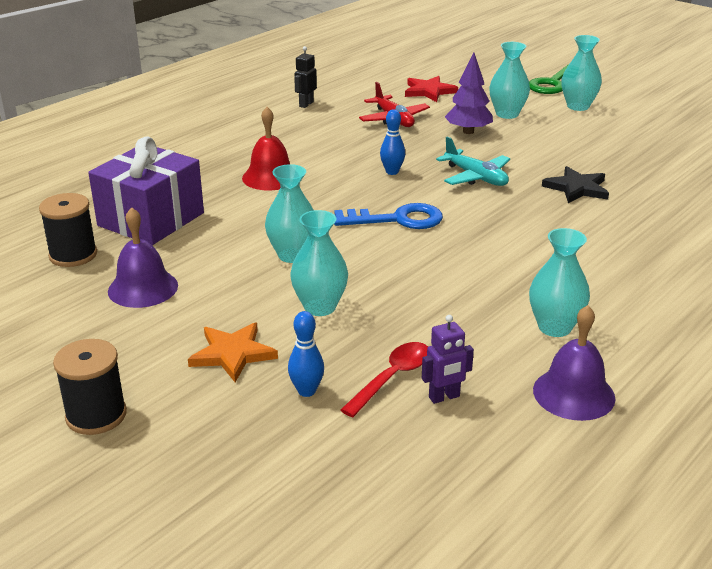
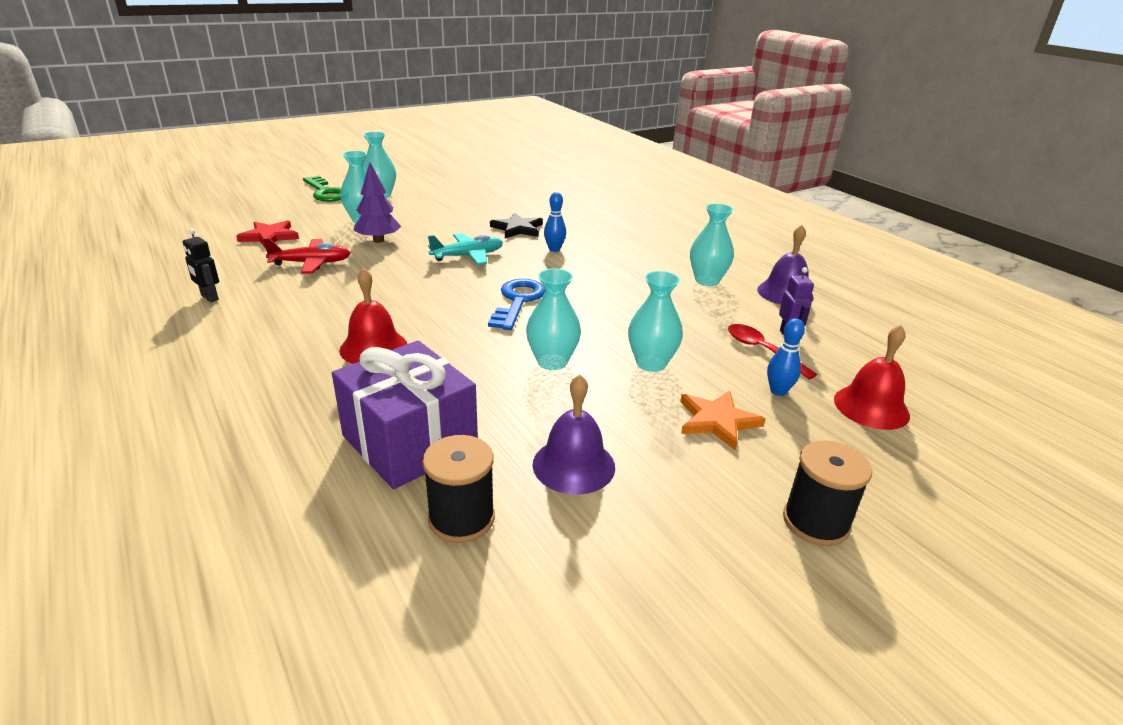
camera: 75 degrees left, 0 degrees up
(306, 462) = (871, 407): none -> red bell
(392, 172) = (424, 286): blue bowling pin -> blue bowling pin (554, 249)

